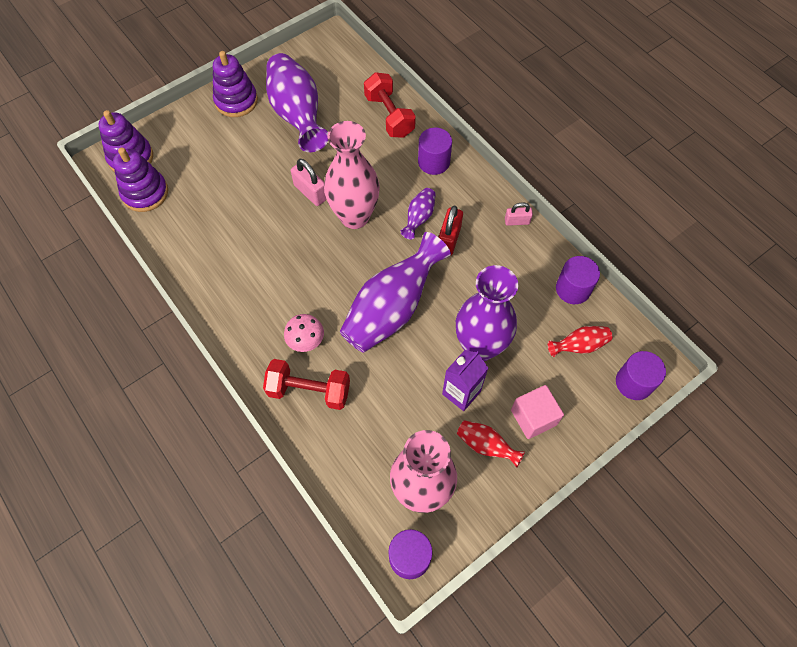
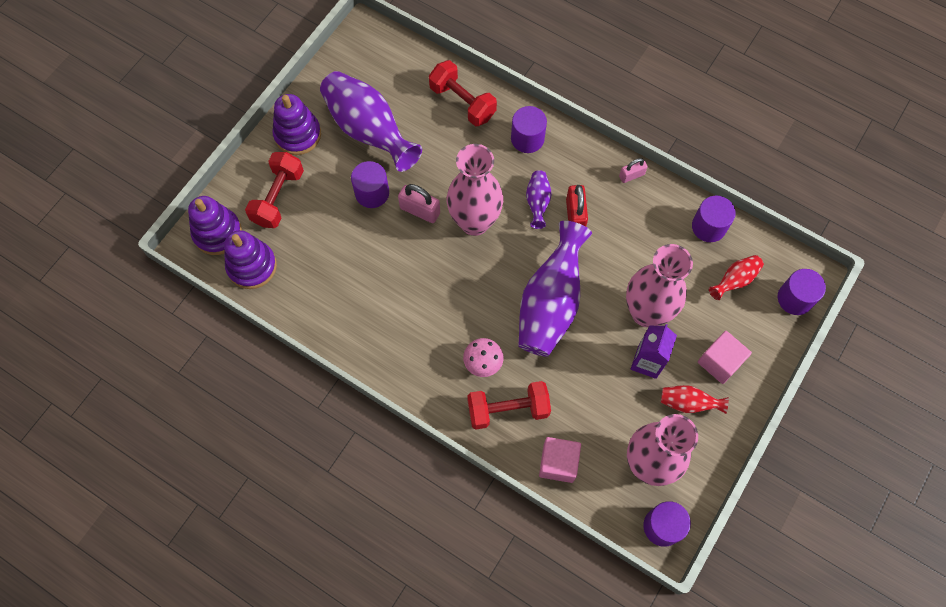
camera: 20 degrees left, 5 degrees up
(195, 145) = (278, 197): none -> red dumbbell
(276, 165) = (372, 193): none -> purple cylinder
(334, 457) = (558, 463): none -> pink cube
(480, 347) = (646, 312): purple vase -> pink vase

